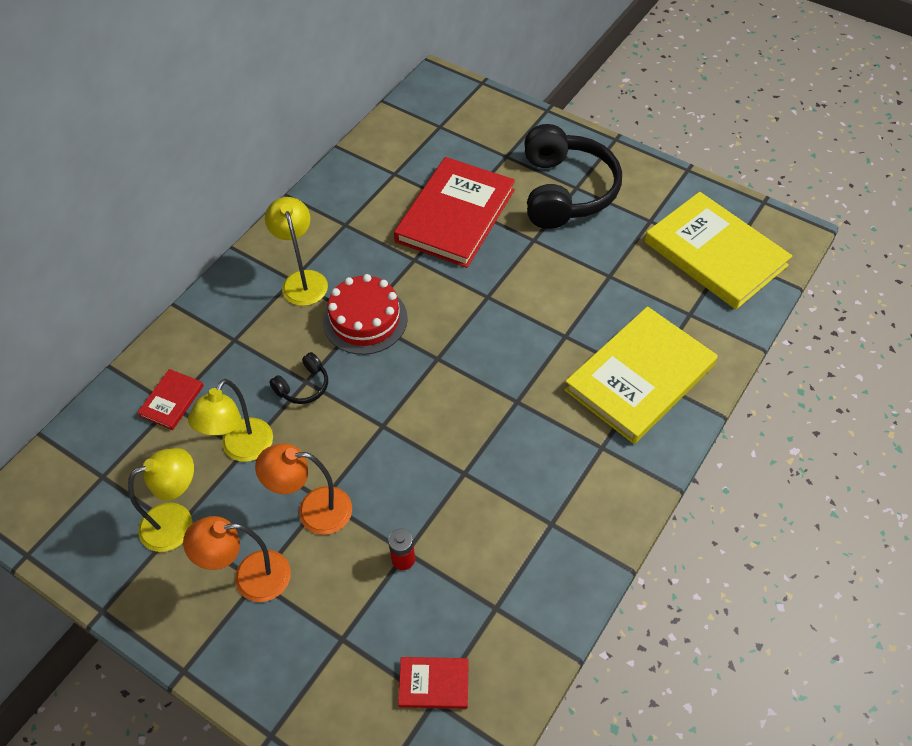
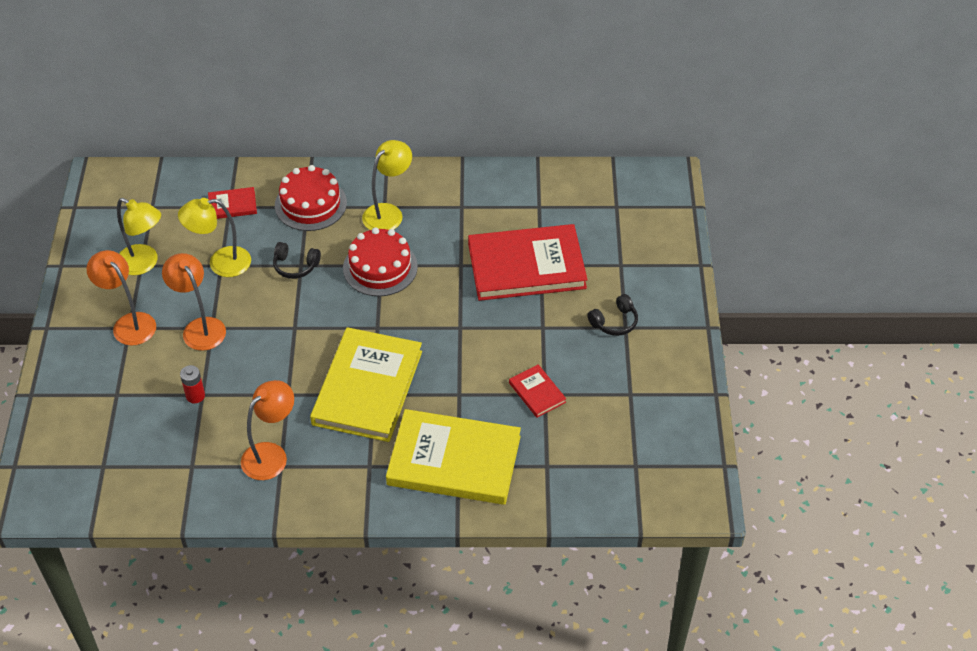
camera: 55 degrees right, 5 degrees down
(234, 334) = (310, 204): none -> red cake
(434, 684) = (115, 460): red book -> red book (537, 392)
(531, 525) = (271, 454): none -> orange lamp
(565, 191) = (614, 322): black headphones -> black headphones, size x0.43
(715, 254) = (629, 455): yellow book -> yellow book (367, 388)

